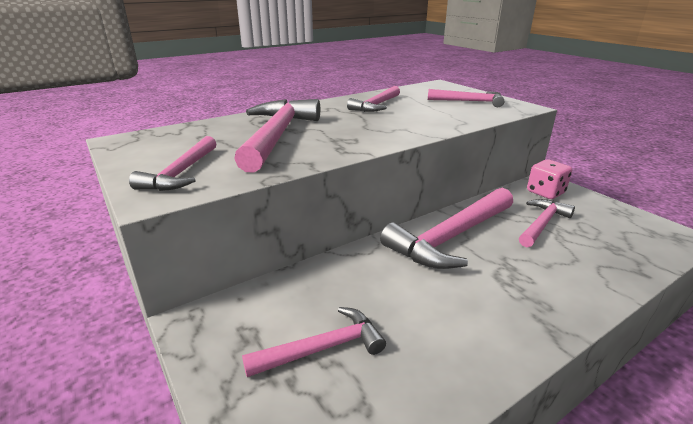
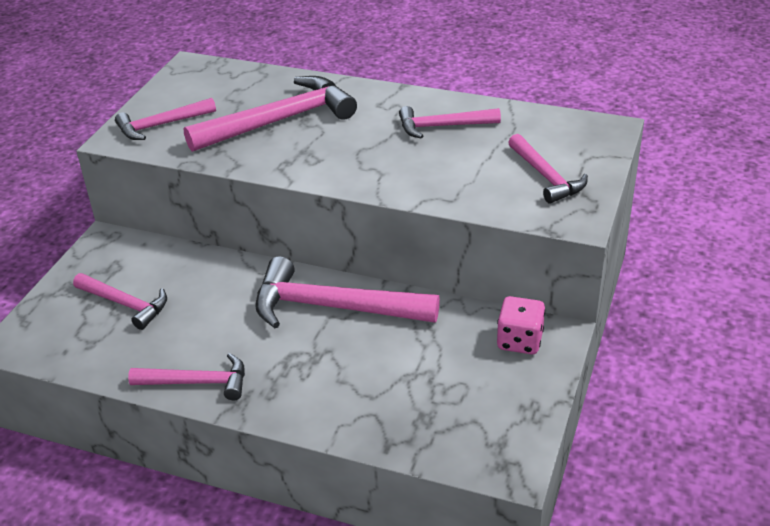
camera: 55 degrees right, 10 degrees up
(542, 224) = (427, 357): pink hammer -> pink hammer (197, 382)

